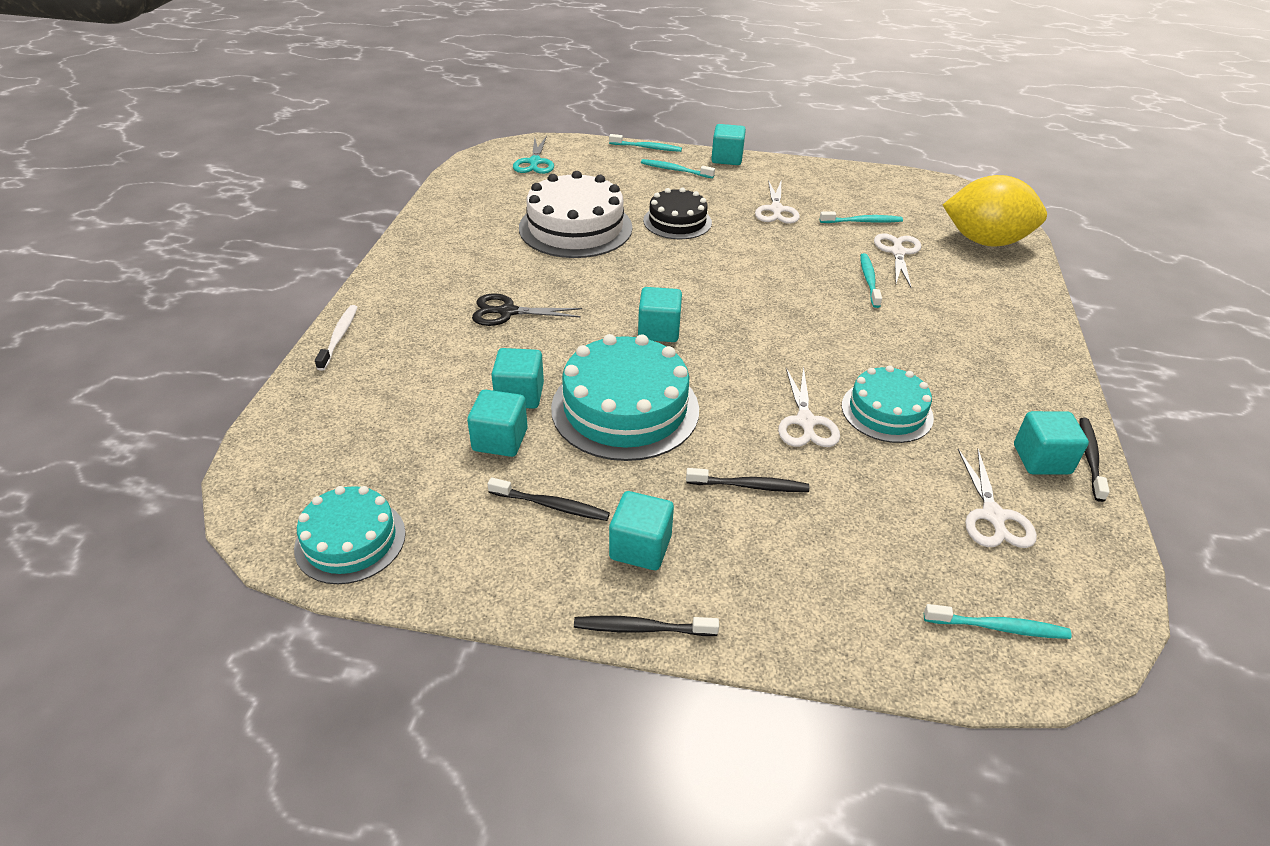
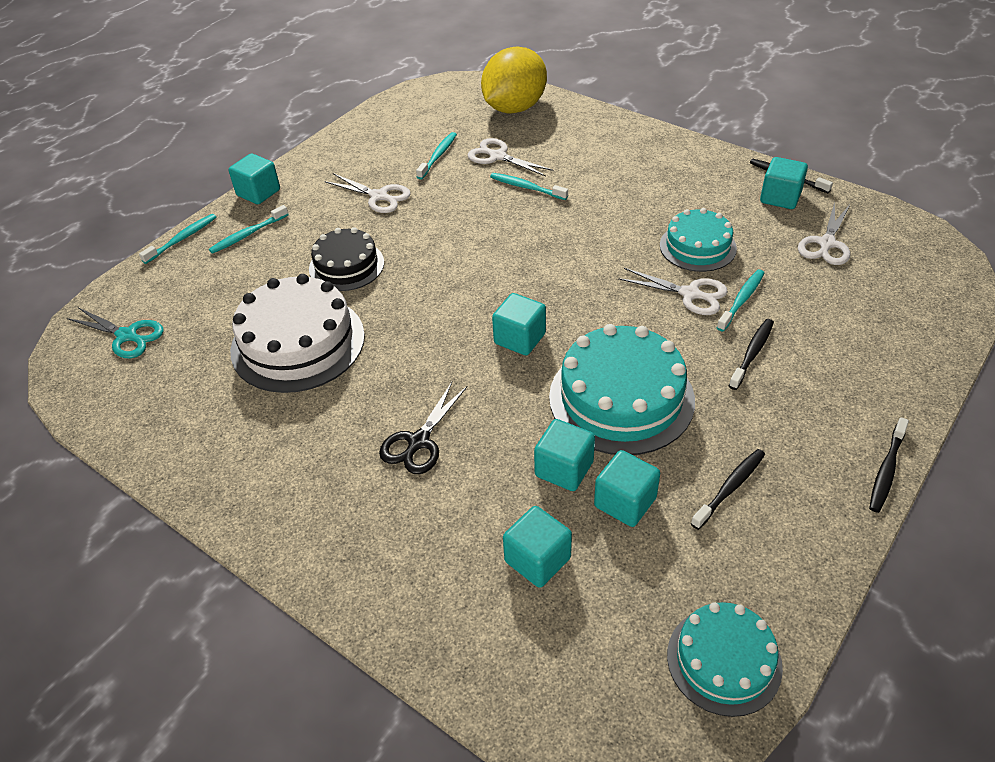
camera: 60 degrees left, 5 degrees up
(339, 337) = (371, 610): white toothbrush -> none
(640, 547) = (799, 443): turquoise cube -> turquoise cube (537, 560)
(993, 516) = (826, 243): white scissors -> white scissors turned 90 degrees clockwise
(998, 627) = (926, 286): turquoise toothbrush -> turquoise toothbrush (741, 300)

